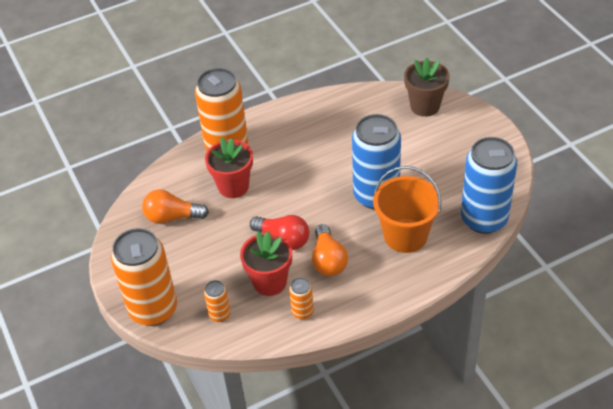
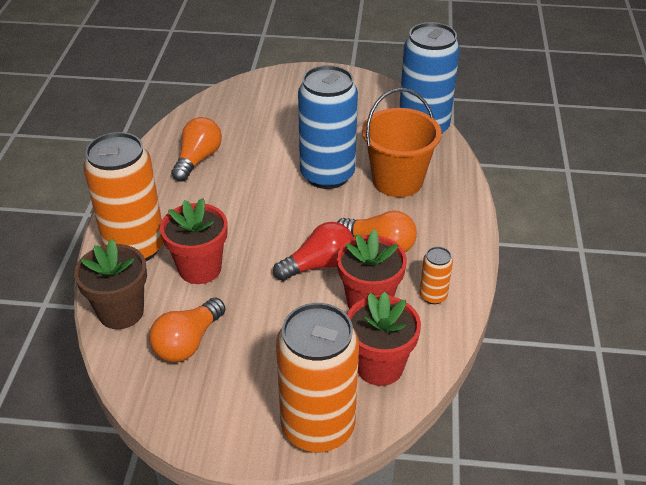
camera: 60 degrees left, 5 degrees down
(219, 314) = (379, 366): orange can -> red flower pot
(331, 124) = (198, 159): none -> orange light bulb
(425, 106) = (249, 95): brown flower pot -> brown flower pot (121, 312)

